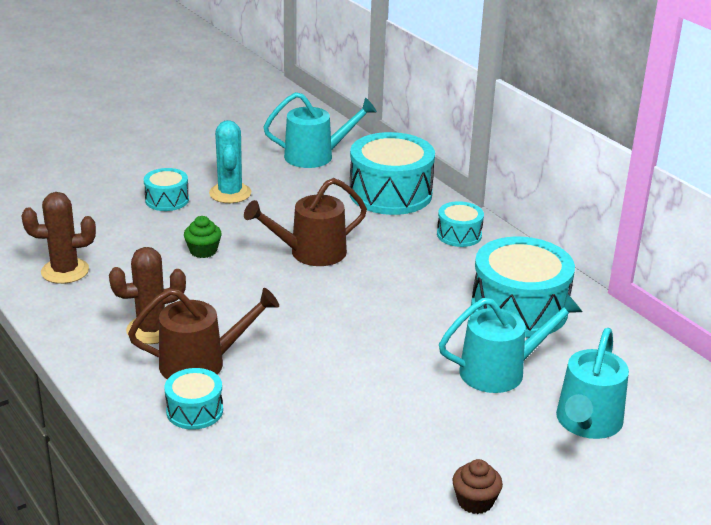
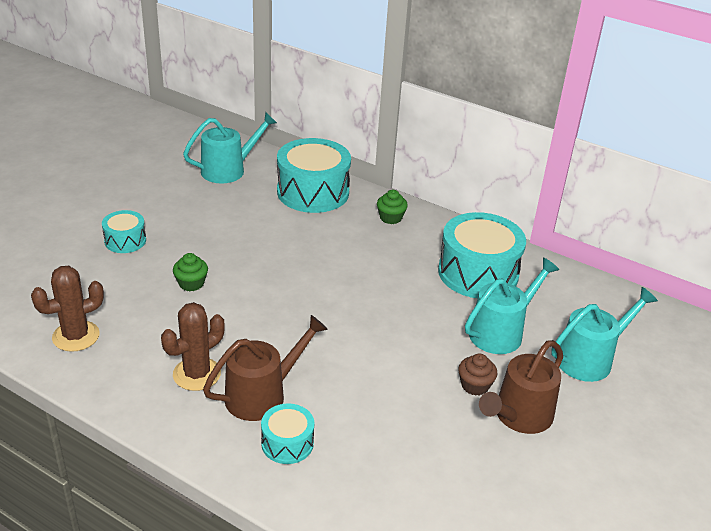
camera: 25 degrees left, 5 degrees up
(230, 193) = (178, 221): turquoise cactus -> none
(311, 253) = (285, 263): brown watering can -> brown watering can (519, 416)
(459, 235) = (390, 218): turquoise drum -> green cupcake
(475, 501) = (559, 454): brown cupcake -> brown cupcake (475, 385)
(587, 423) = (589, 359): turquoise watering can -> turquoise watering can turned 120 degrees counterclockwise

